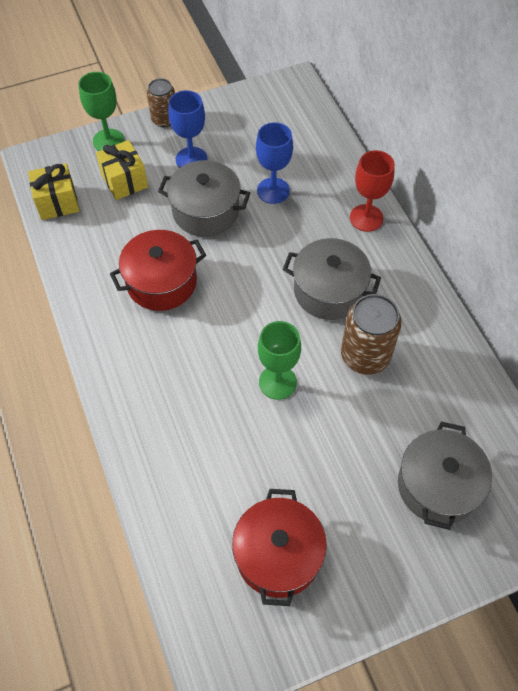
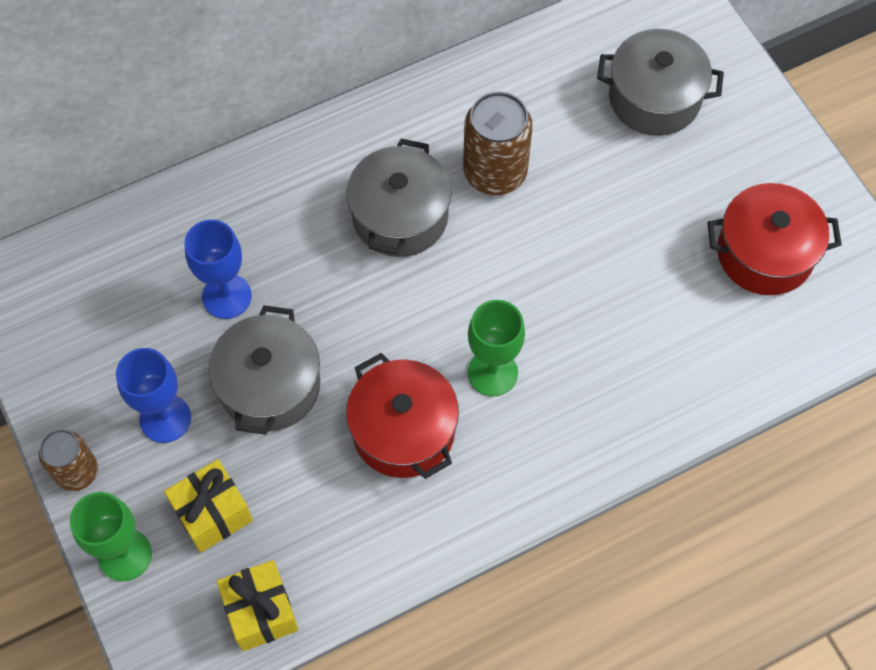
camera: 95 degrees left, 5 degrees up
(277, 382) = (545, 269): green goblet -> green goblet (492, 373)
(366, 218) = (273, 175): red goblet -> none

